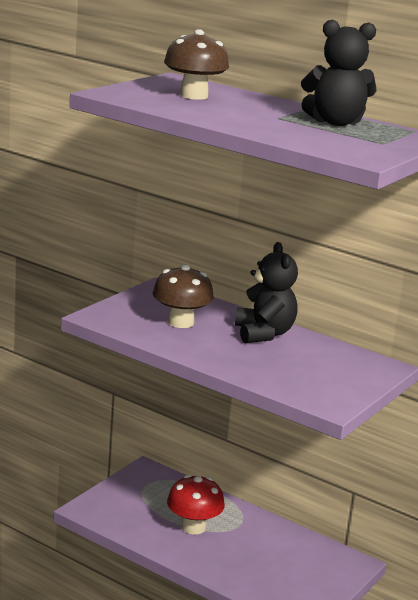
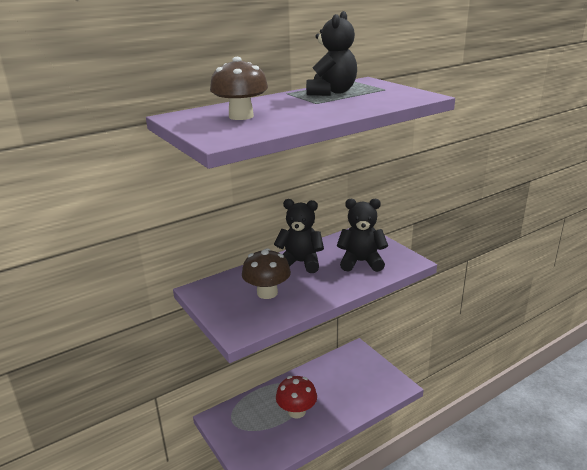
camera: 65 degrees left, 5 degrees up
(298, 371) = (361, 262): none -> black teddy bear

